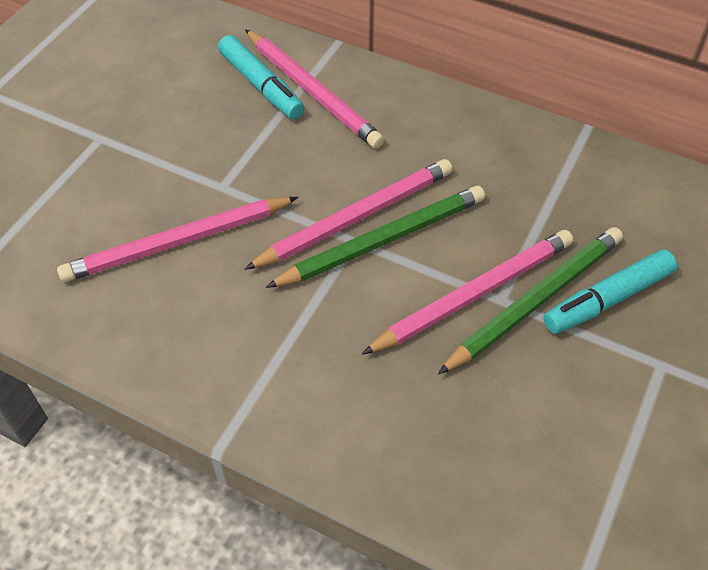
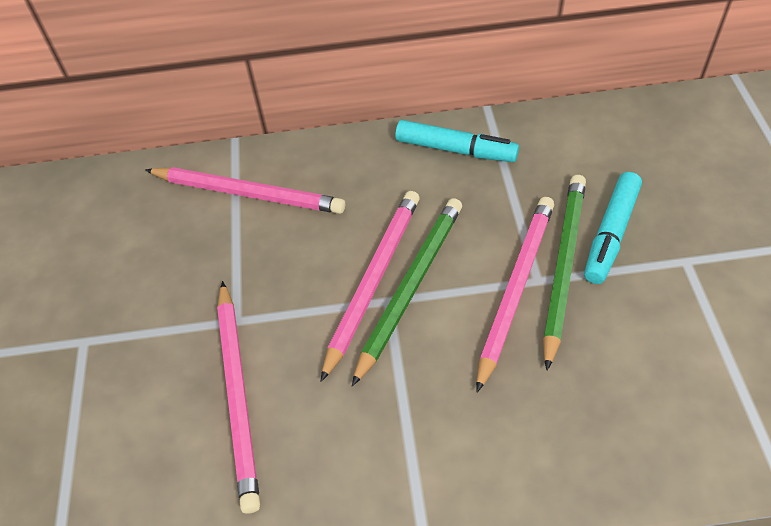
camera: 30 degrees left, 0 degrees up
(178, 243) = (239, 394): pink pencil -> pink pencil turned 45 degrees counterclockwise
(261, 85) = (198, 212): turquoise marker -> turquoise marker (455, 149)

